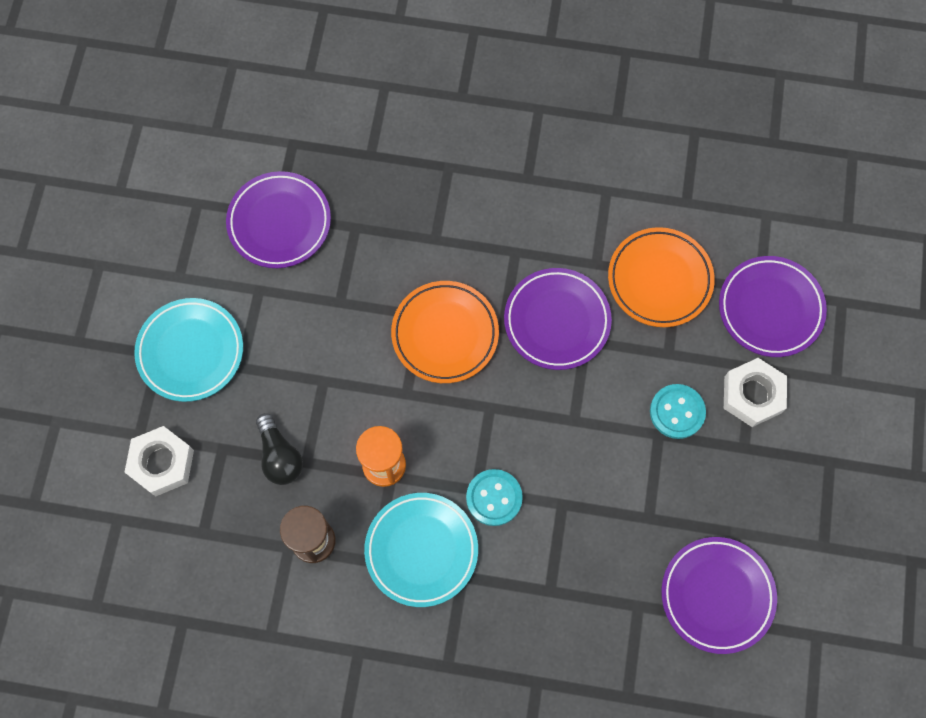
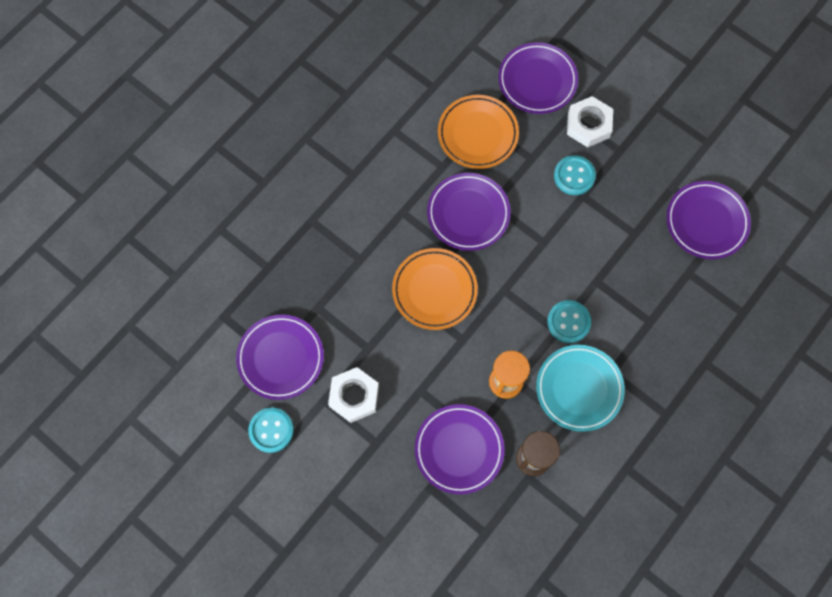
camera: 60 degrees left, 0 degrees up
(162, 463) = (416, 537): white nut -> white nut (354, 396)
(191, 351) = (343, 473): turquoise plate -> none
(198, 257) = (271, 430): none -> turquoise button
(280, 456) = (459, 449): black light bulb -> purple plate

